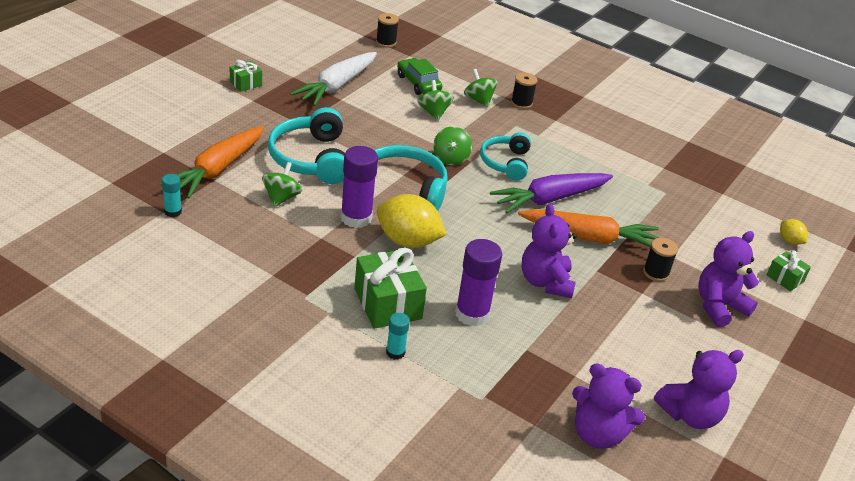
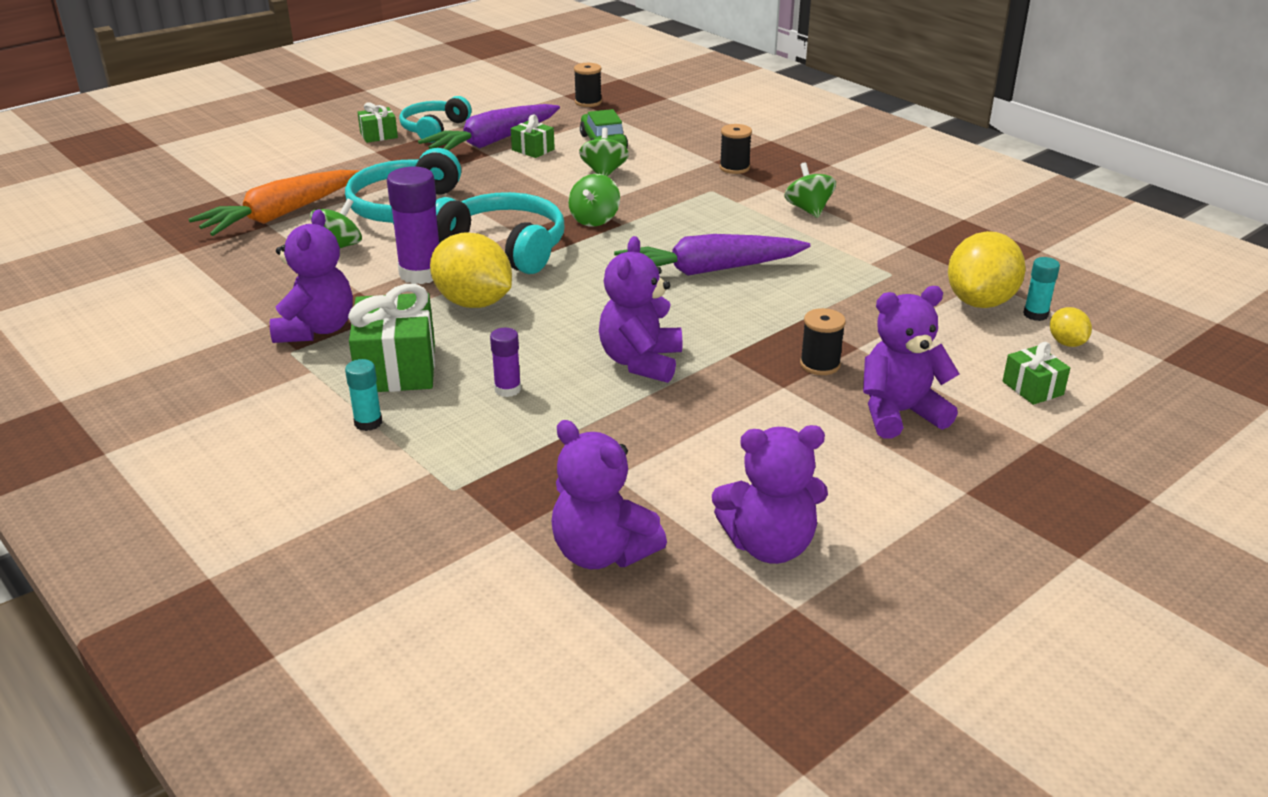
camera: 20 degrees right, 5 degrees down
(173, 212) = (193, 253): turquoise glue stick -> turquoise glue stick (1035, 314)
(311, 276) = (316, 329): none -> purple teddy bear
(337, 86) = (492, 142): white carrot -> purple carrot
(371, 93) = (533, 150): none -> green gift
(472, 314) = (507, 389): purple glue stick -> purple glue stick, size x0.53
(478, 100) = (675, 162): green spinning top -> green spinning top (808, 209)
(505, 163) = (669, 228): turquoise headphones -> turquoise headphones (434, 129)
(589, 237) = (740, 316): orange carrot -> none
(727, 212) = (980, 301): none -> yellow lemon

